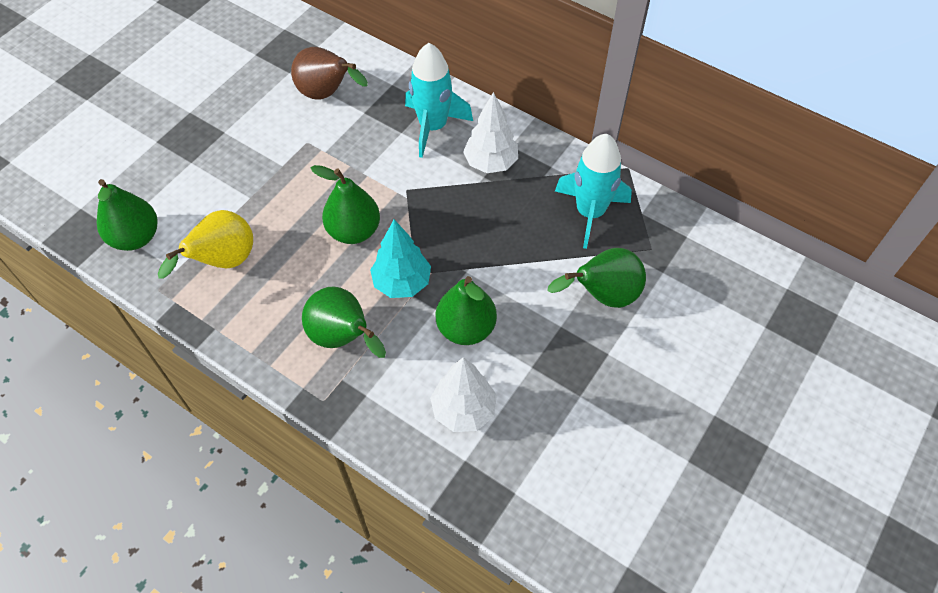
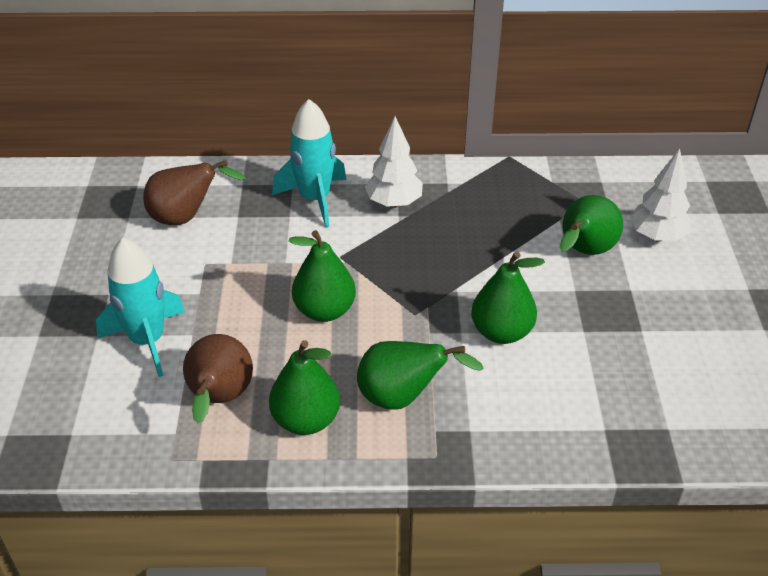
camera: 35 degrees left, 15 degrees down
(136, 237) = (100, 427): green pear -> green pear (306, 420)
(223, 261) = (219, 399): yellow pear -> brown pear
(402, 283) = (410, 327): turquoise tree -> none
(463, 410) = (564, 393): white tree -> white tree (657, 236)
(590, 213) = (512, 200): turquoise rocket -> turquoise rocket (147, 340)

